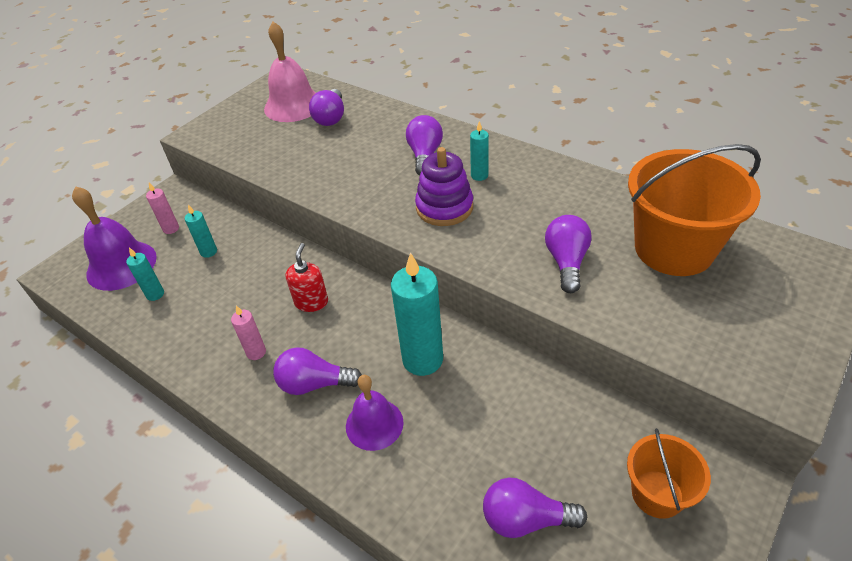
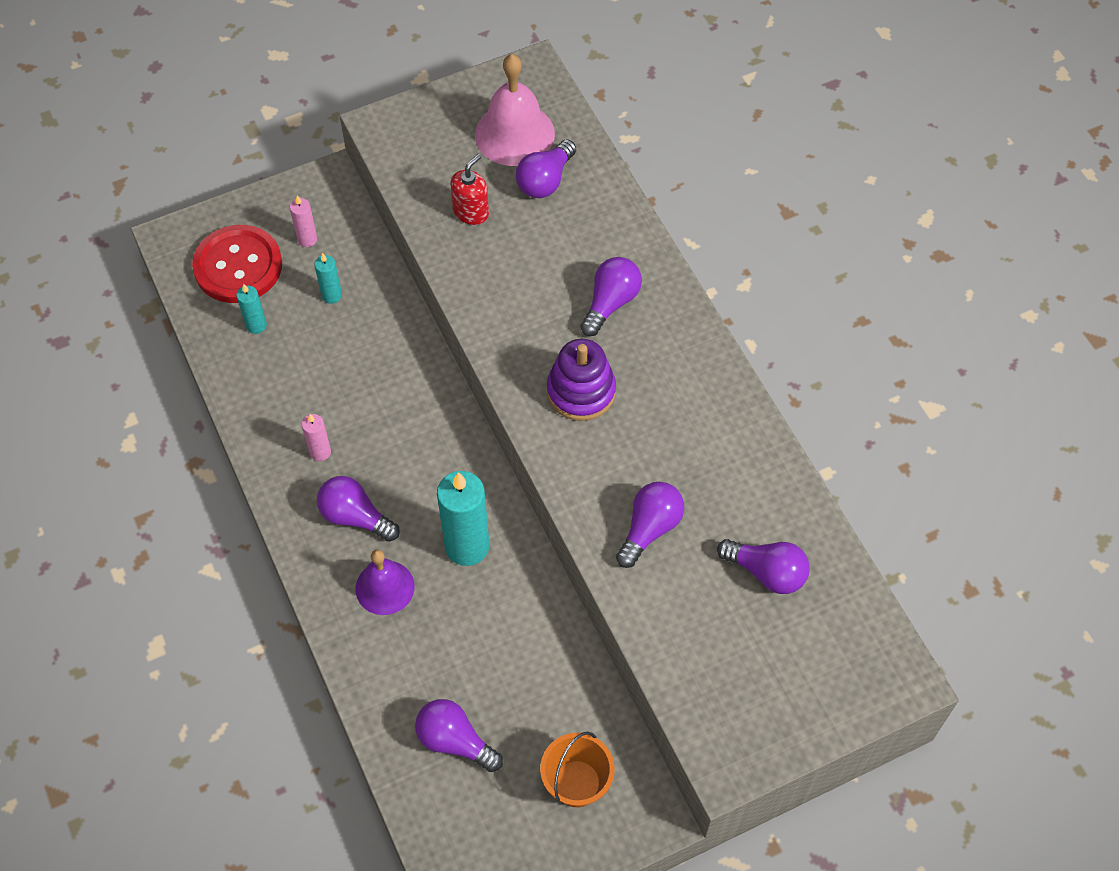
camera: 25 degrees right, 15 degrees up
(121, 265) = (238, 266): purple bell -> red button
(311, 302) = (401, 420): red soap dispenser -> red soap dispenser (471, 212)
(479, 175) = (648, 366): turquoise candle -> none
(674, 248) = (767, 572): orange bucket -> purple light bulb

